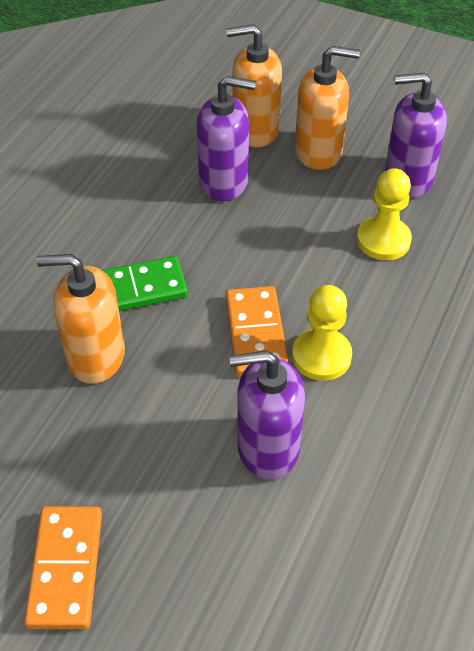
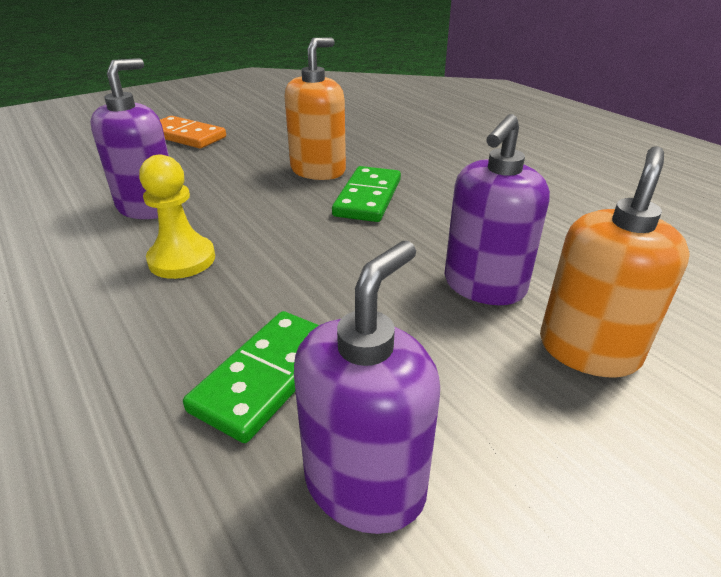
camera: 120 degrees right, 15 degrees down
(256, 334) = (251, 236): orange domino -> none
(318, 152) = (502, 397): orange soap dispenser -> none
(383, 240) = (267, 377): yellow pawn -> green domino

